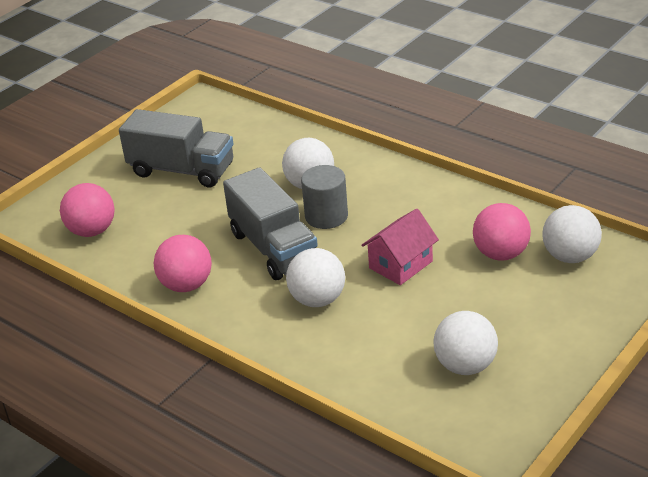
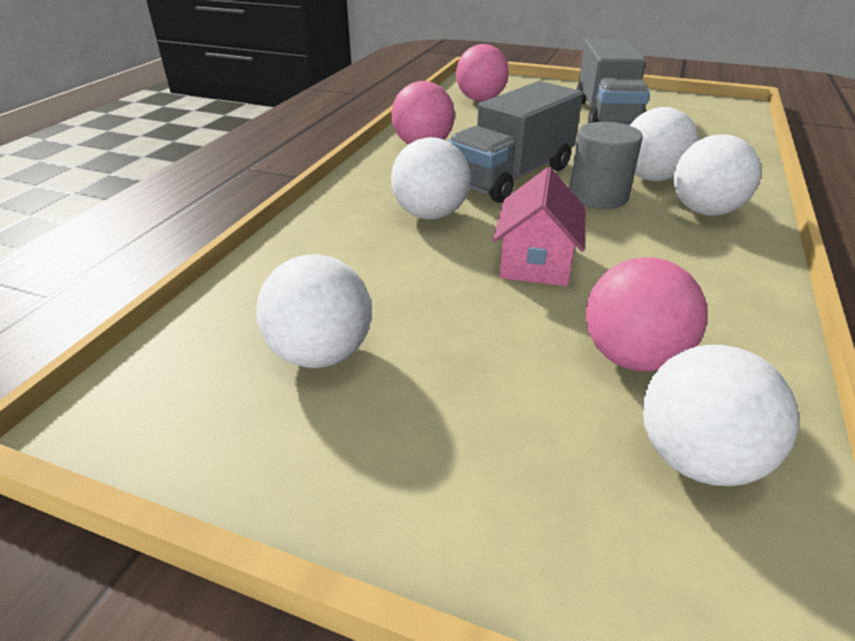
camera: 70 degrees right, 0 degrees up
(367, 179) = (704, 211): none -> white ball
(400, 264) = (536, 262): pink house -> pink house turned 75 degrees clockwise

